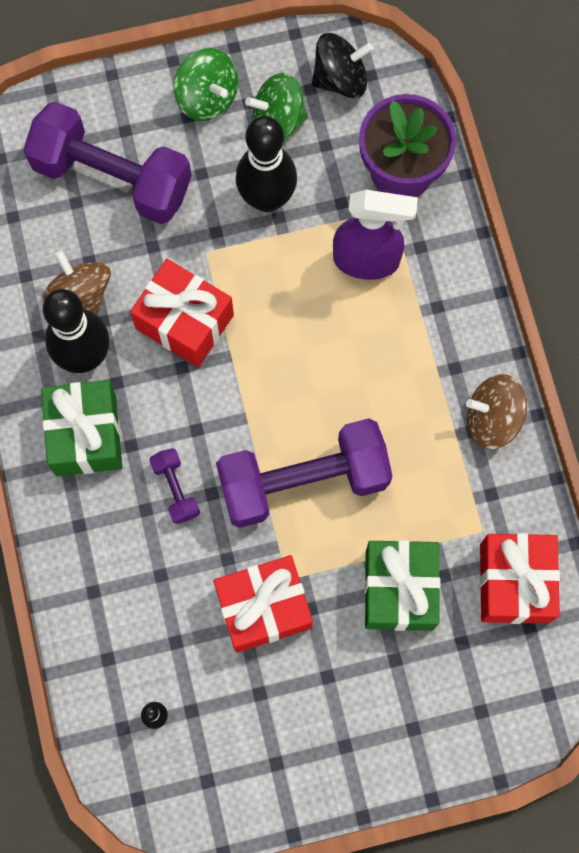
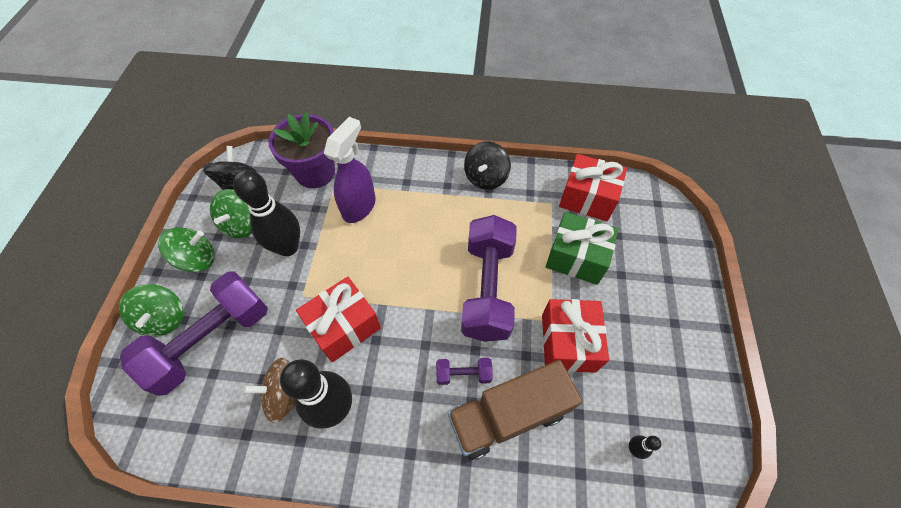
camera: 70 degrees left, 15 degrees down
(86, 435) = (396, 429): green gift -> none
(118, 108) = (164, 318): none -> green spinning top
(144, 558) = (508, 415): none -> brown truck
(492, 419) = (485, 177): brown spinning top -> black spinning top

